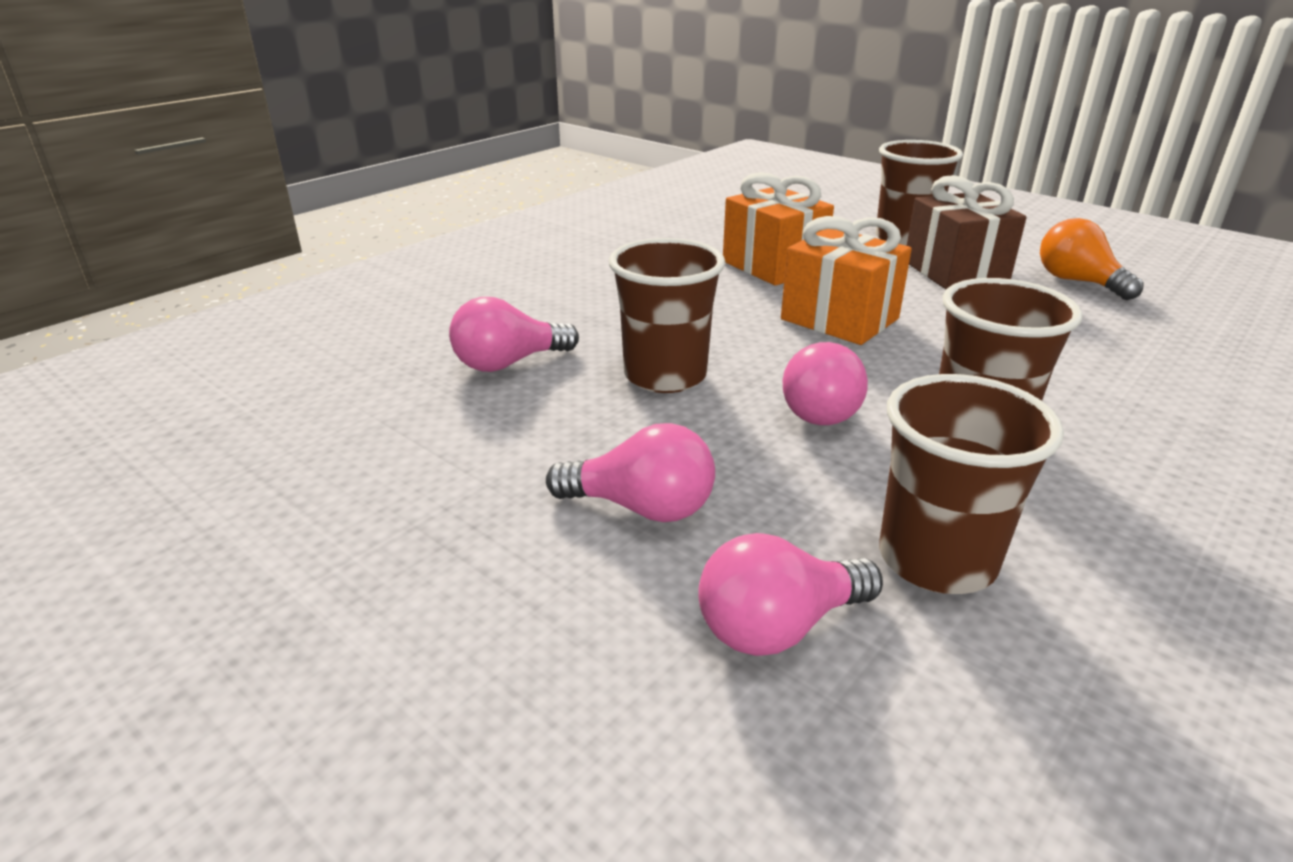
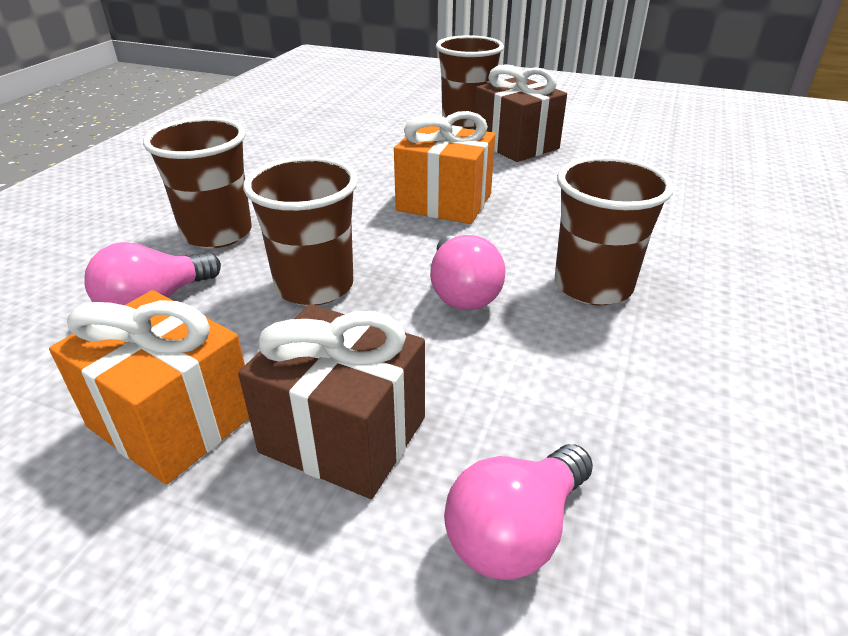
camera: 20 degrees left, 5 degrees up
(642, 507) = (343, 435): pink light bulb -> brown gift
(773, 266) = (370, 160): orange gift -> orange gift (172, 420)
(936, 560) = (614, 420): brown cup -> brown cup (217, 233)
(1077, 282) = (606, 140): orange light bulb -> none

